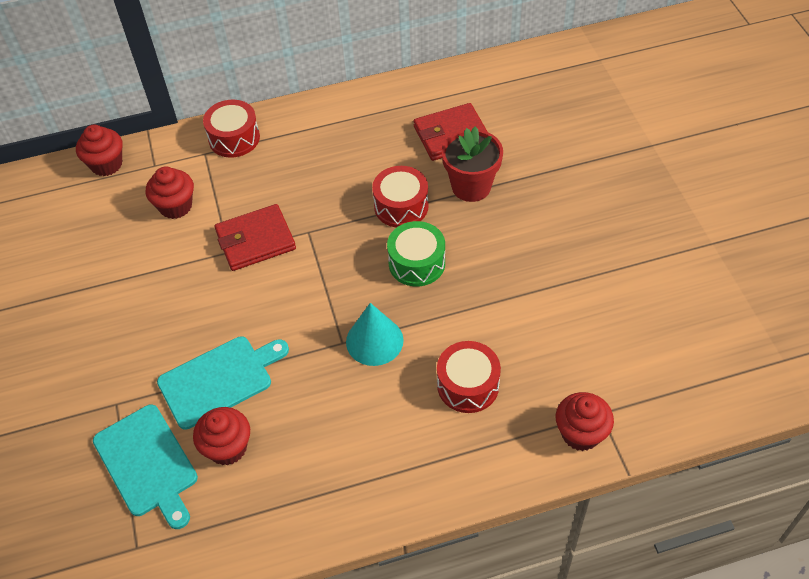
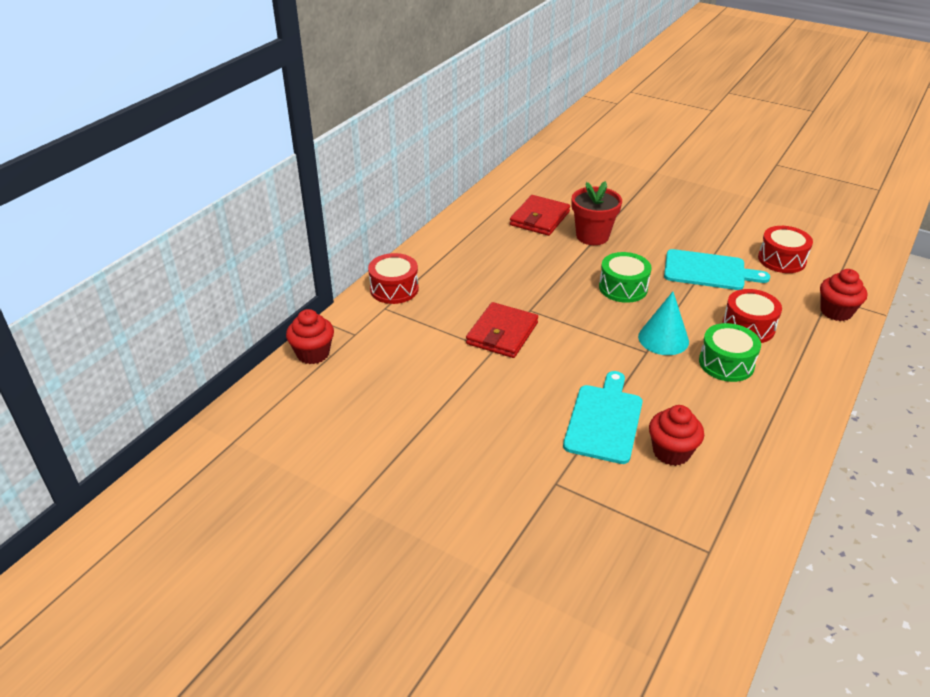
camera: 45 degrees left, 15 degrees down
(147, 464) = (636, 500): turquoise cutting board -> turquoise cutting board (708, 271)
(175, 206) = (411, 347): red cupcake -> none
(391, 405) = (726, 363): none -> green drum
(401, 206) = (567, 266): red drum -> red drum (781, 260)

